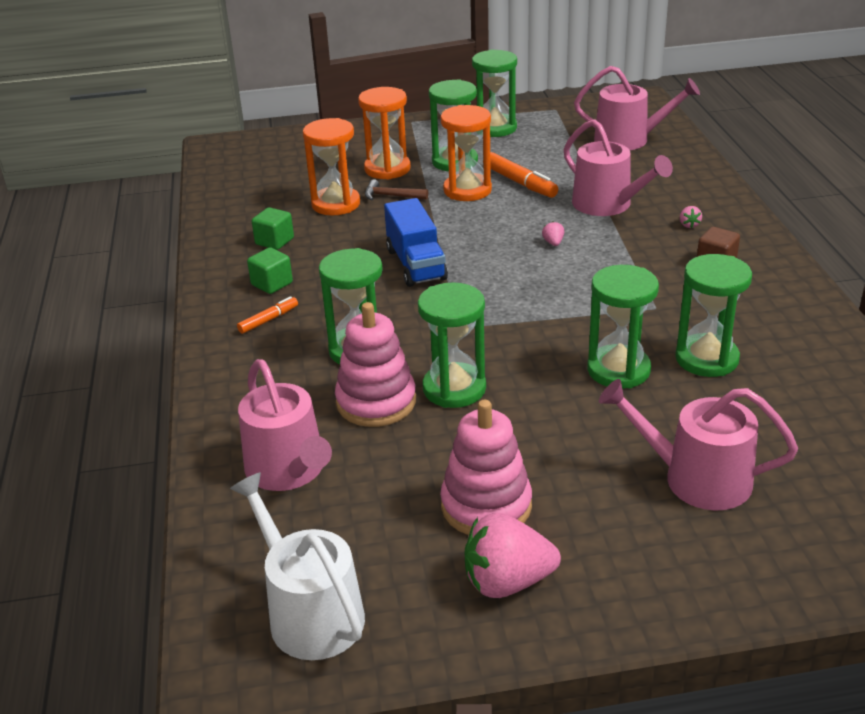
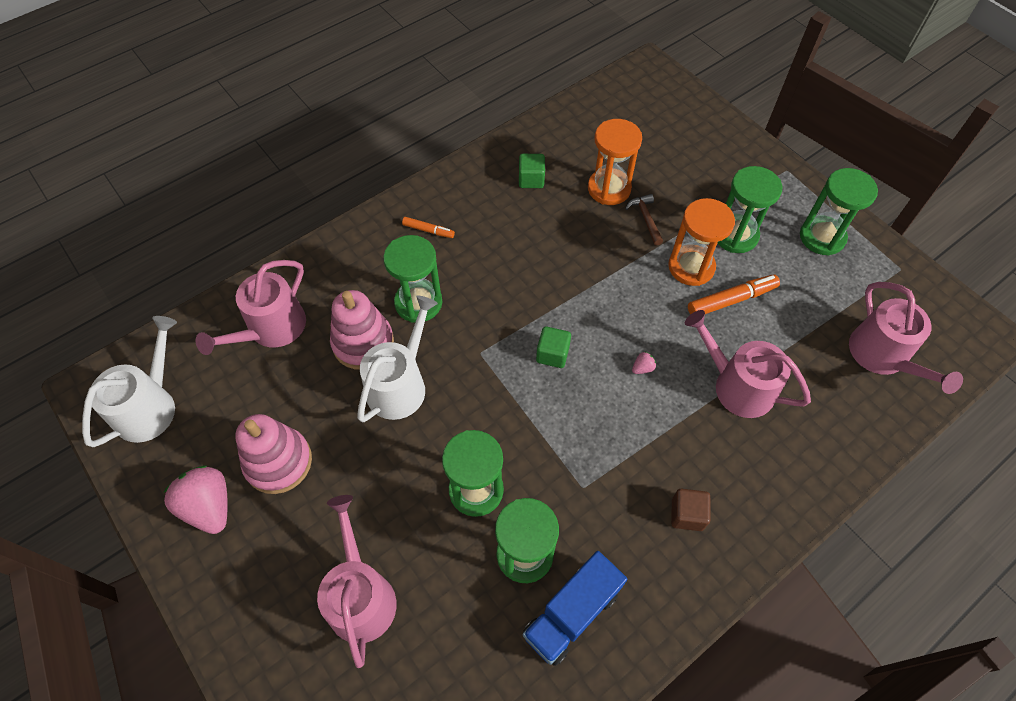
camera: 60 degrees right, 25 degrees up
(272, 284) = (474, 208): green cube -> green cube (552, 354)
(387, 169) = (688, 194): orange hourglass -> none
(416, 264) = (551, 284): blue truck -> blue truck (572, 614)
(454, 388) = (400, 385): green hourglass -> white watering can
(519, 182) = (731, 300): orange marker -> orange marker turned 135 degrees counterclockwise
(607, 205) = (737, 386): pink watering can -> pink watering can turned 105 degrees clockwise
(689, 225) = (744, 468): pink strawberry -> none

